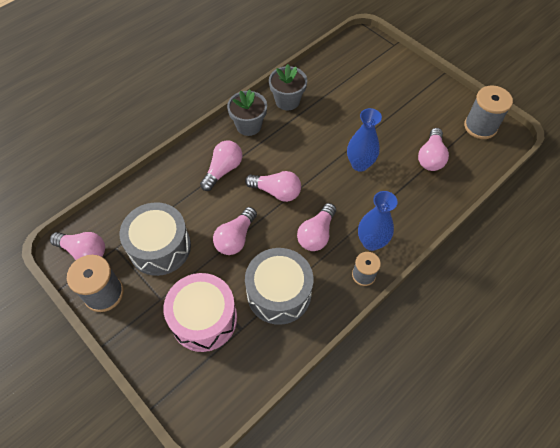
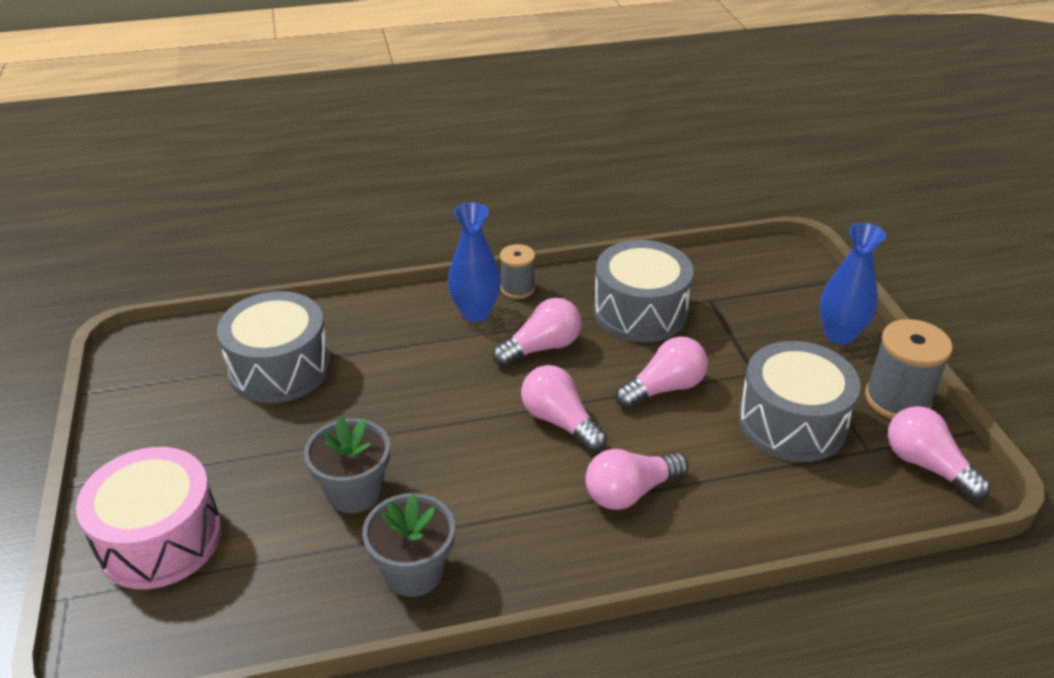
camera: 150 degrees left, 20 degrees down
(204, 319) = (755, 324): pink drum -> pink drum (160, 539)
(248, 126) = (530, 555): grey flower pot -> grey flower pot (354, 492)
(359, 164) = (394, 404): blue vase -> blue vase (840, 334)
(431, 157) = (280, 368): pink light bulb -> grey drum
(480, 126) = (152, 375): grey spool -> none

